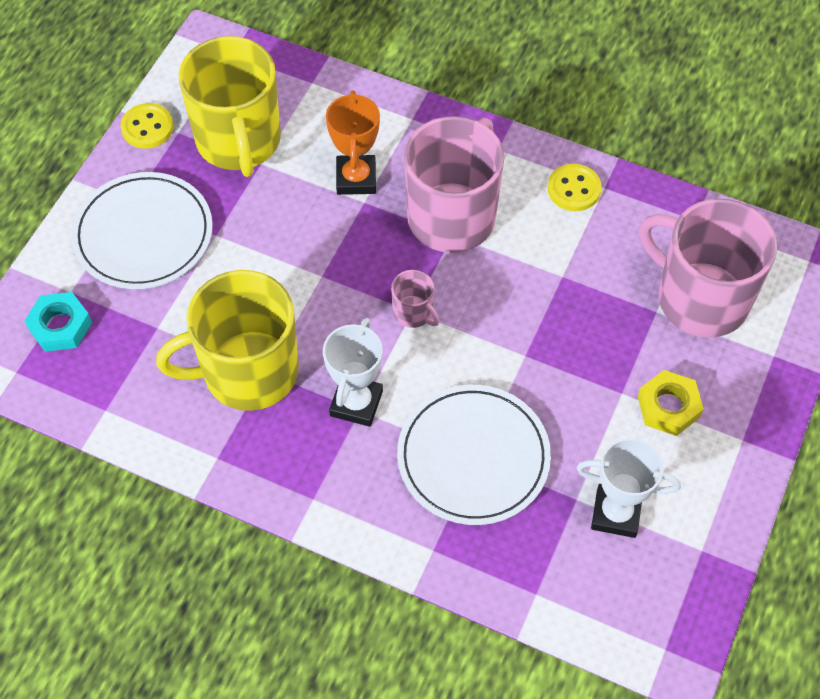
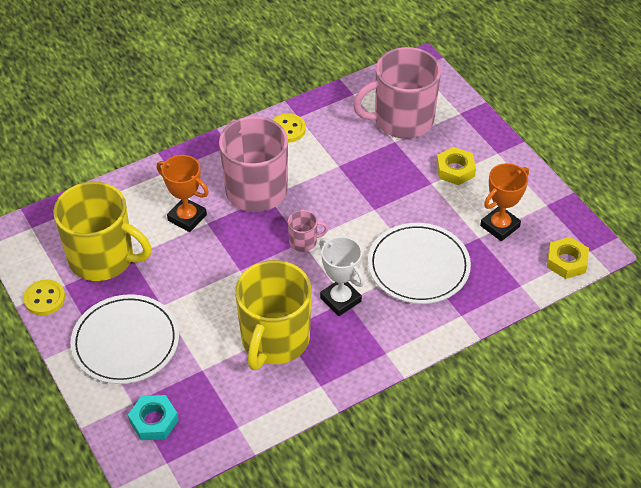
camera: 55 degrees left, 10 degrees down
(616, 513) = (500, 226): white trophy -> orange trophy
(622, 629) = (566, 261): none -> yellow nut

